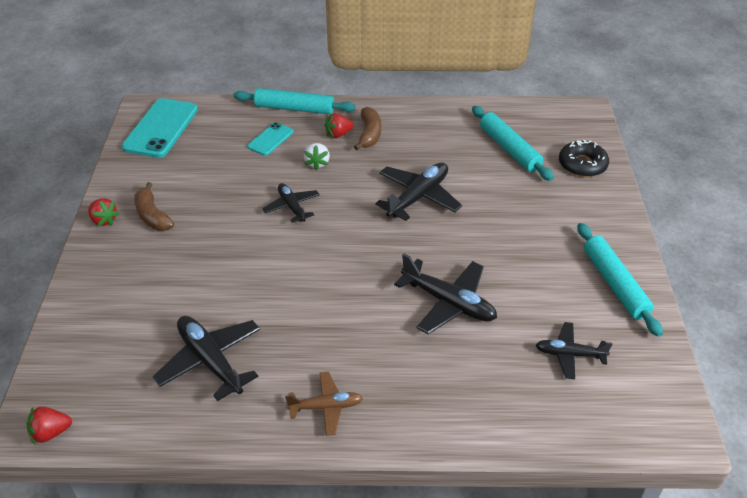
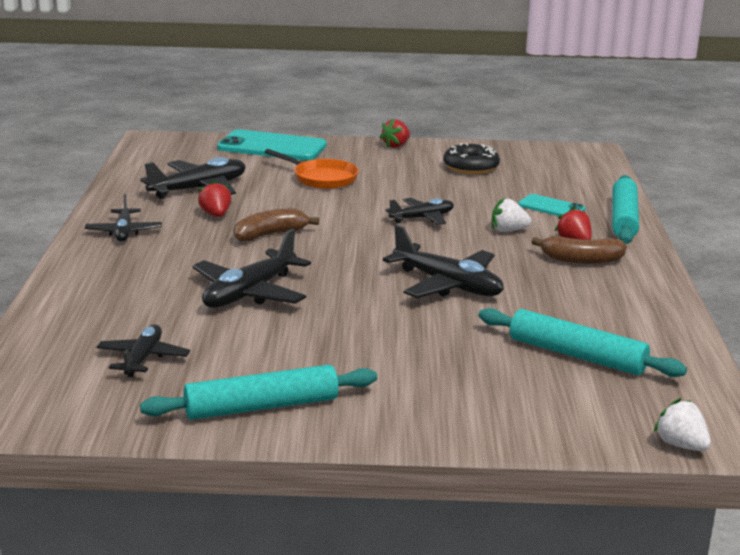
camera: 90 degrees right, 20 degrees down
(51, 432) = (143, 145): red strawberry -> red strawberry (216, 215)
(152, 216) = (403, 162): brown banana -> brown banana (270, 235)
(161, 128) = (555, 159): turquoise phone -> turquoise phone (272, 147)
(190, 270) = (322, 178): none -> orange pan
(326, 407) = (124, 232): brown plane -> black plane
(509, 149) = (576, 355): turquoise rolling pin -> turquoise rolling pin turned 60 degrees clockwise
(582, 165) = (550, 414): black donut -> black donut (471, 167)
(597, 124) = (681, 445): none -> white strawberry

